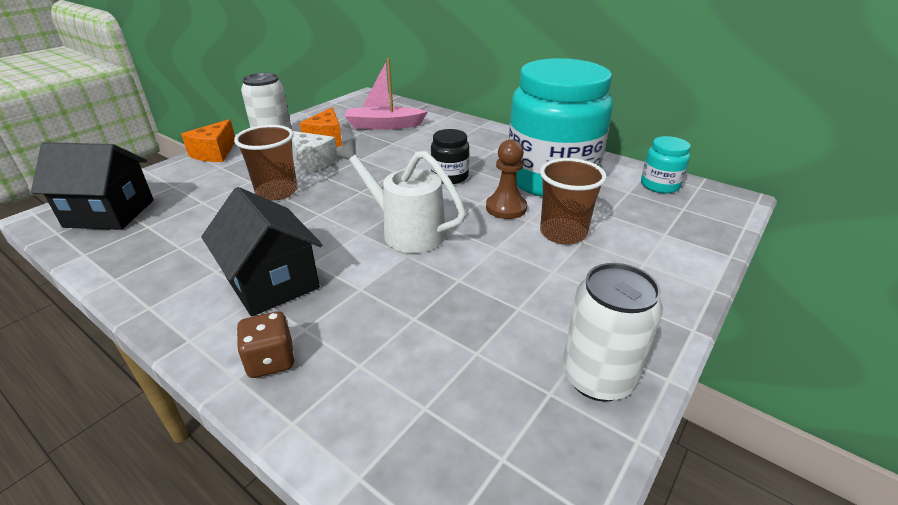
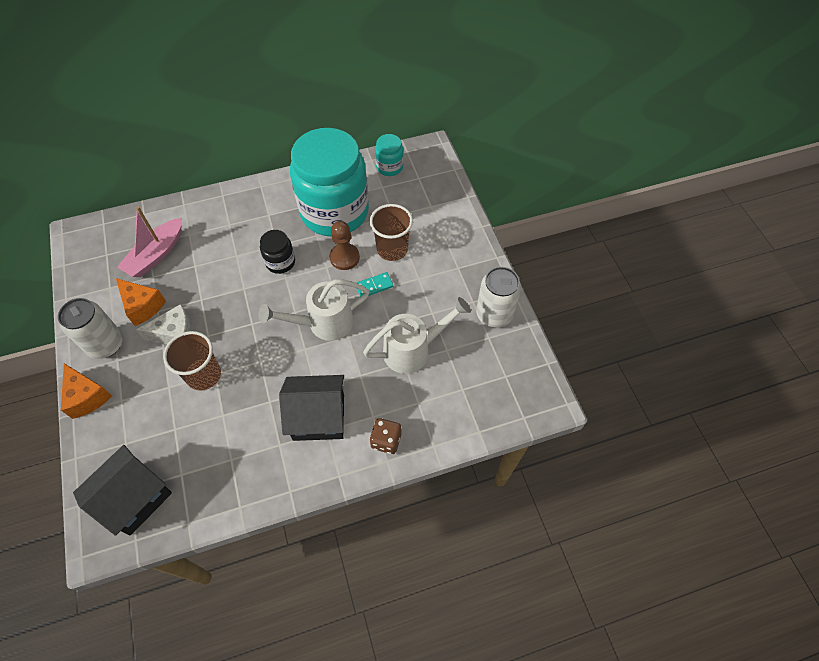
camera: 55 degrees left, 25 degrees up
(441, 317) = (413, 350): none -> white watering can
(496, 243) = (374, 286): none -> turquoise domino

